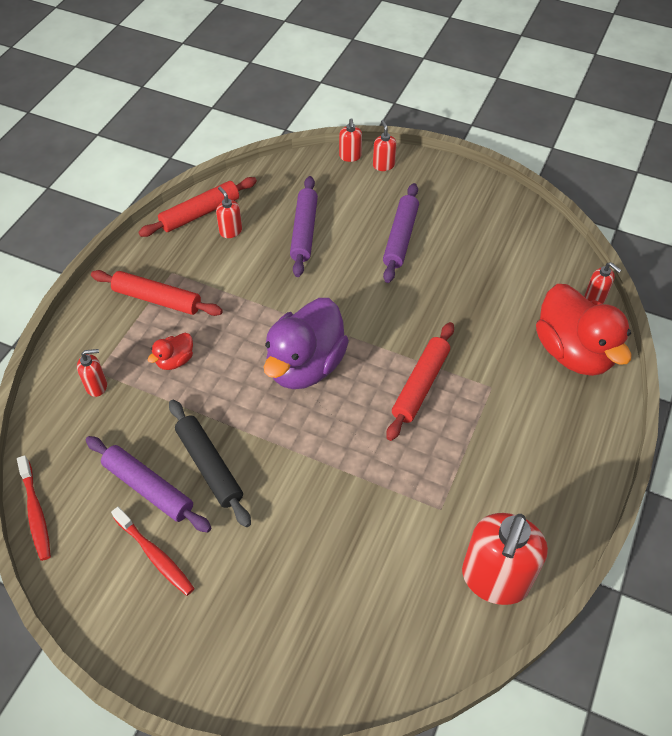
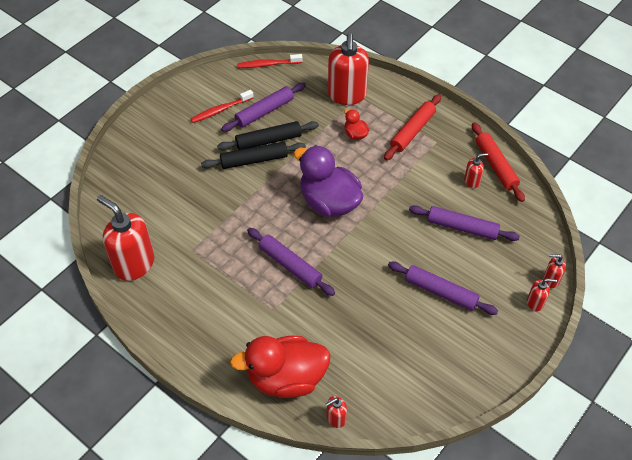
camera: 105 degrees right, 0 degrees up
(97, 386) = (347, 95): red soap dispenser -> red soap dispenser, size x2.19
(253, 475) = (254, 160): none -> black rolling pin
(420, 385) = (290, 265): red rolling pin -> purple rolling pin

